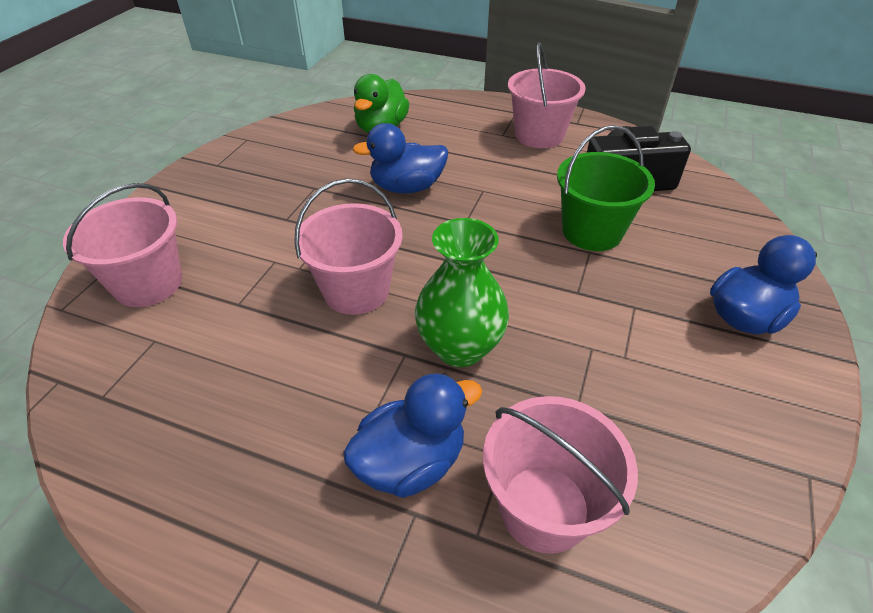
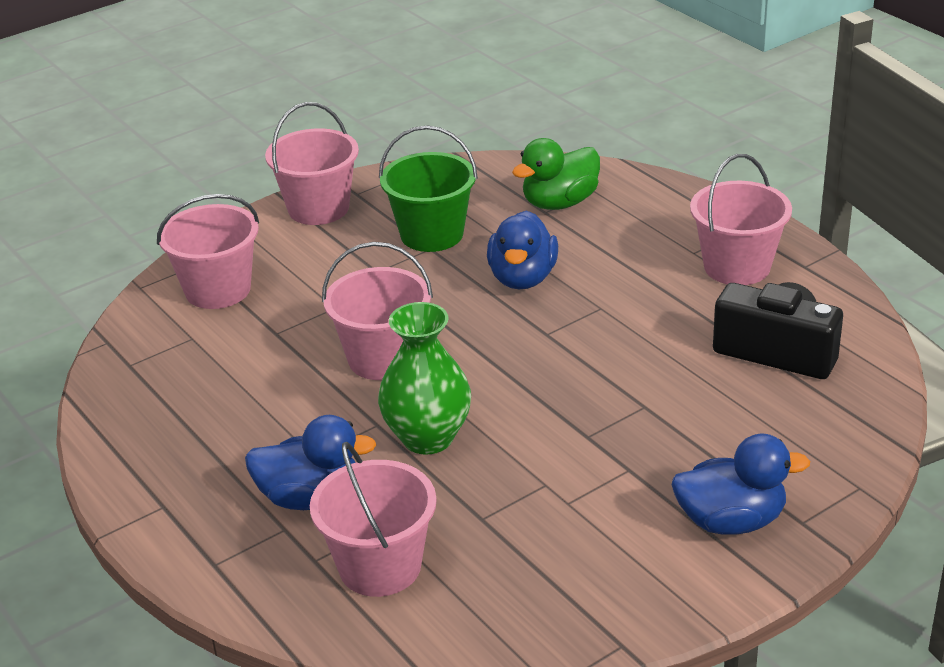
camera: 35 degrees right, 10 degrees down
(193, 185) = (318, 208): none -> pink bucket
(407, 187) = (522, 278): blue duck -> blue duck turned 105 degrees counterclockwise
(592, 231) = (670, 389): green bucket -> green bucket (431, 234)

